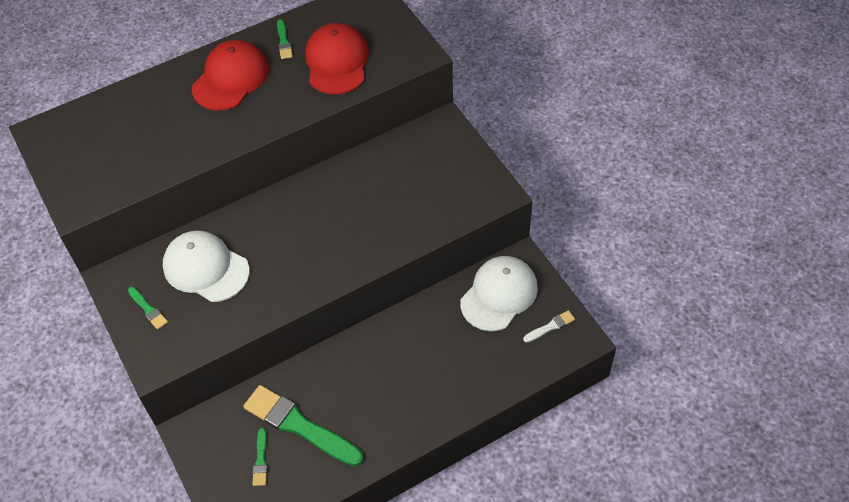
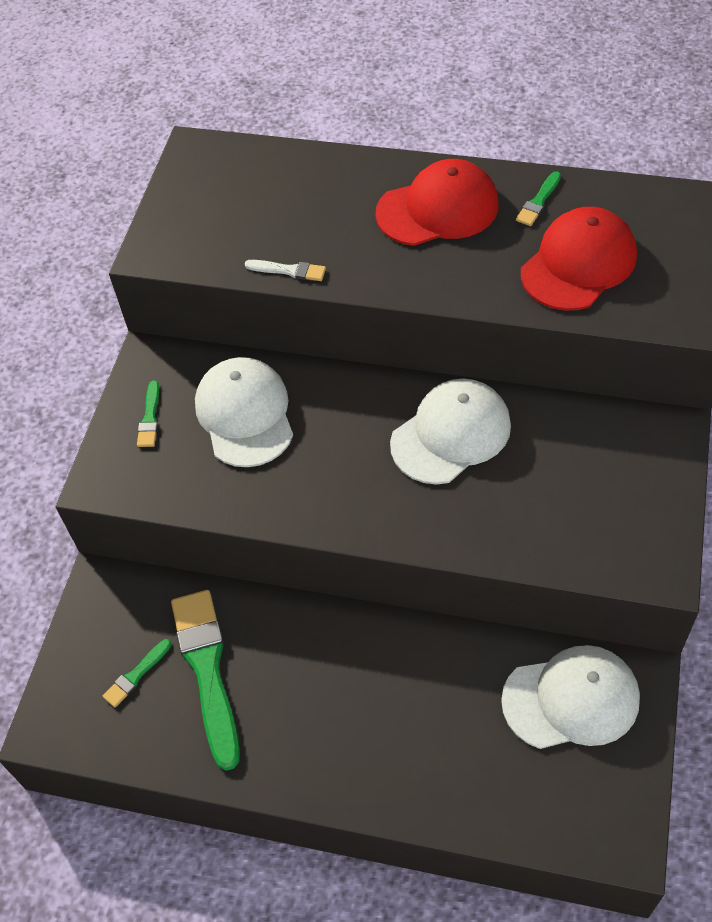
camera: 45 degrees right, 0 degrees up
(334, 200) = (451, 434): none -> white cap
(550, 326) = (600, 793): white brush -> white brush (289, 270)

